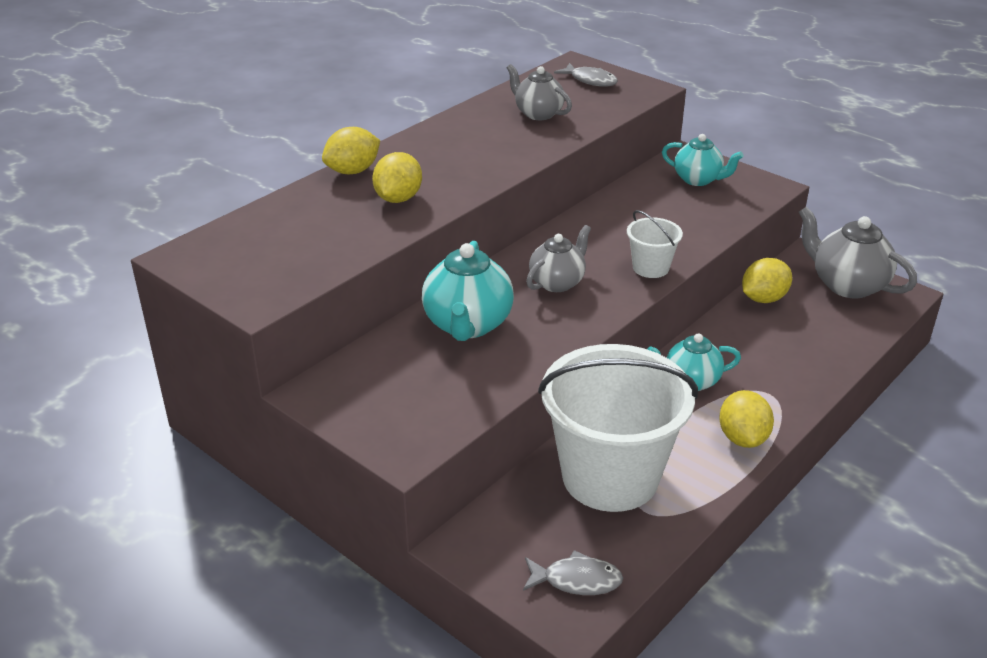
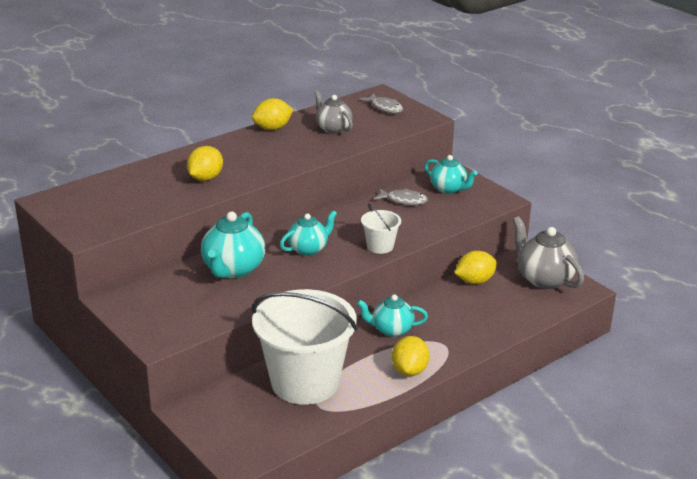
camera: 10 degrees right, 5 degrees down
(353, 171) = (183, 156): yellow lemon -> yellow lemon (272, 128)
(557, 282) = (308, 249): grey teapot -> turquoise teapot
(576, 580) = (253, 440): grey fish -> grey fish (403, 200)

